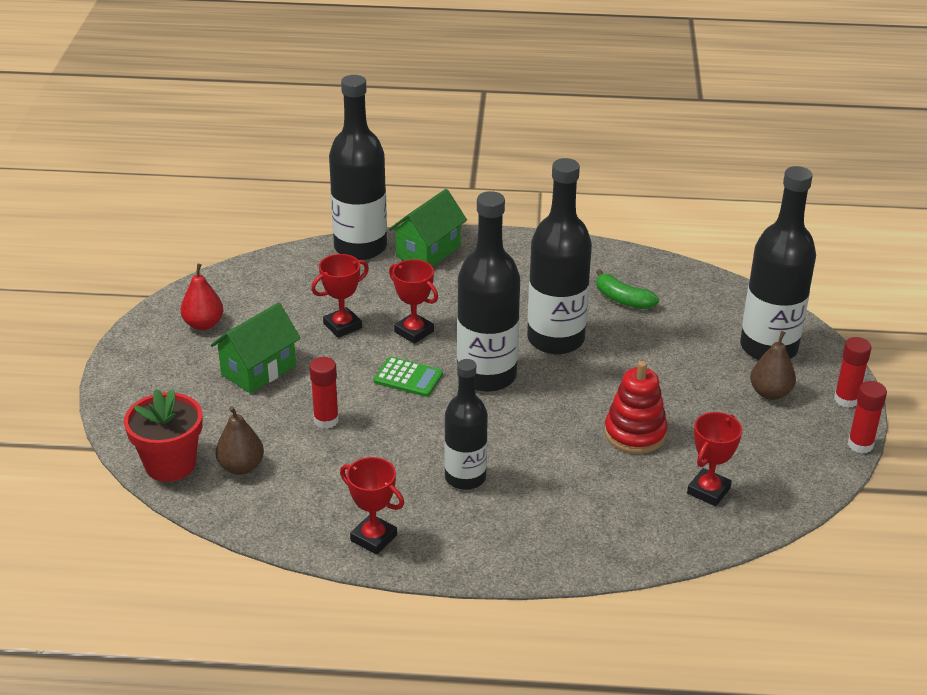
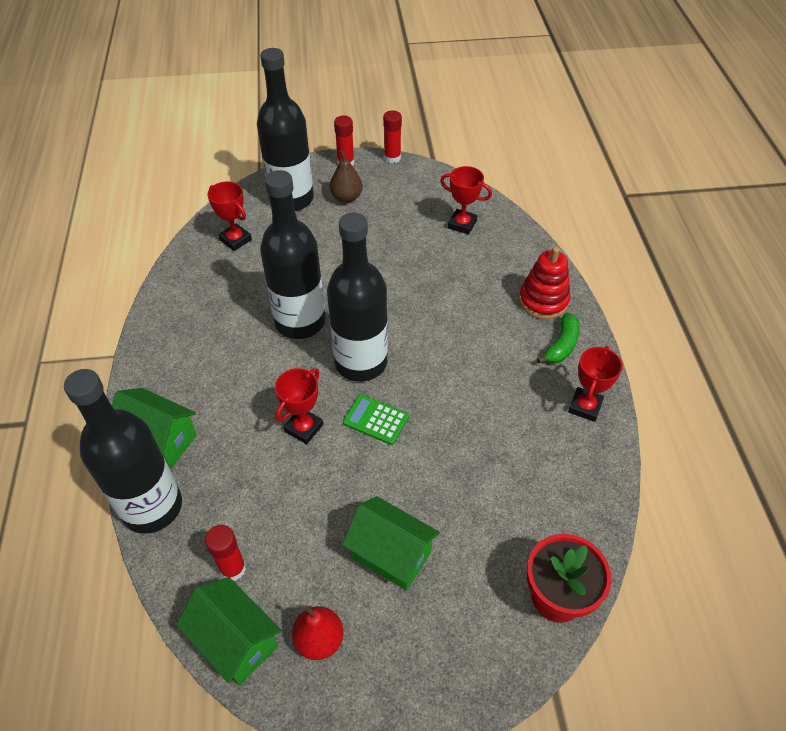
camera: 100 degrees left, 15 degrees up
(224, 284) = (236, 641): none -> green house
(241, 467) = (538, 529): brown pear -> none
(326, 420) = (453, 473): red glue stick -> red glue stick (233, 568)
(342, 326) = (303, 492): red trophy -> red trophy (235, 240)
(408, 378) = (375, 420): green calculator -> green calculator turned 75 degrees counterclockwise
(465, 478) = (495, 358): black bottle -> none
(623, 299) = (235, 283): green banana -> green banana (561, 345)
(635, 433) = (411, 264): red stacking toy -> red stacking toy (543, 301)

